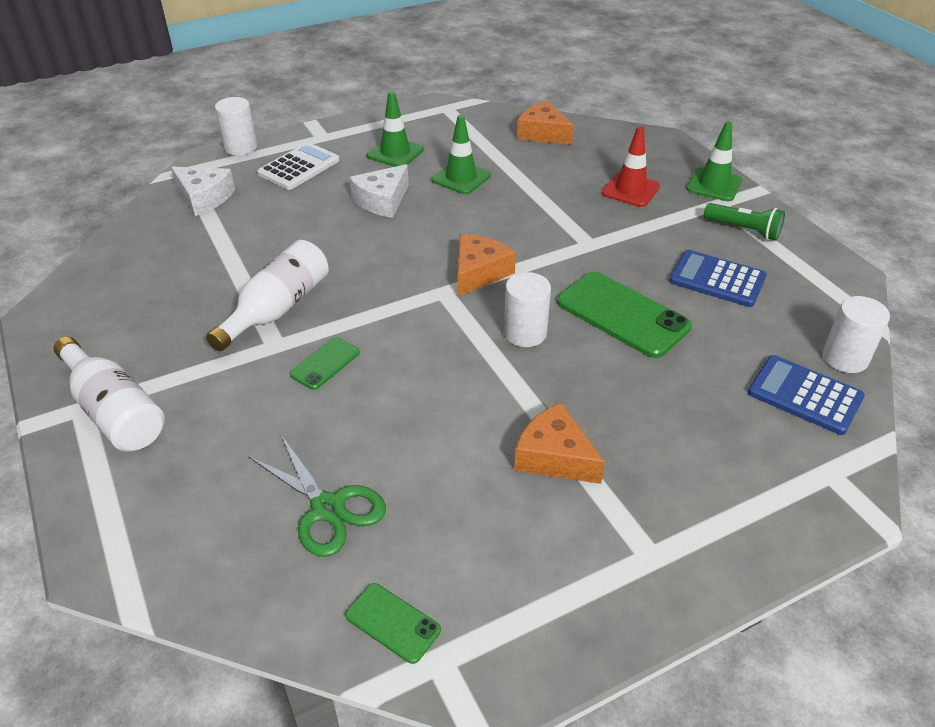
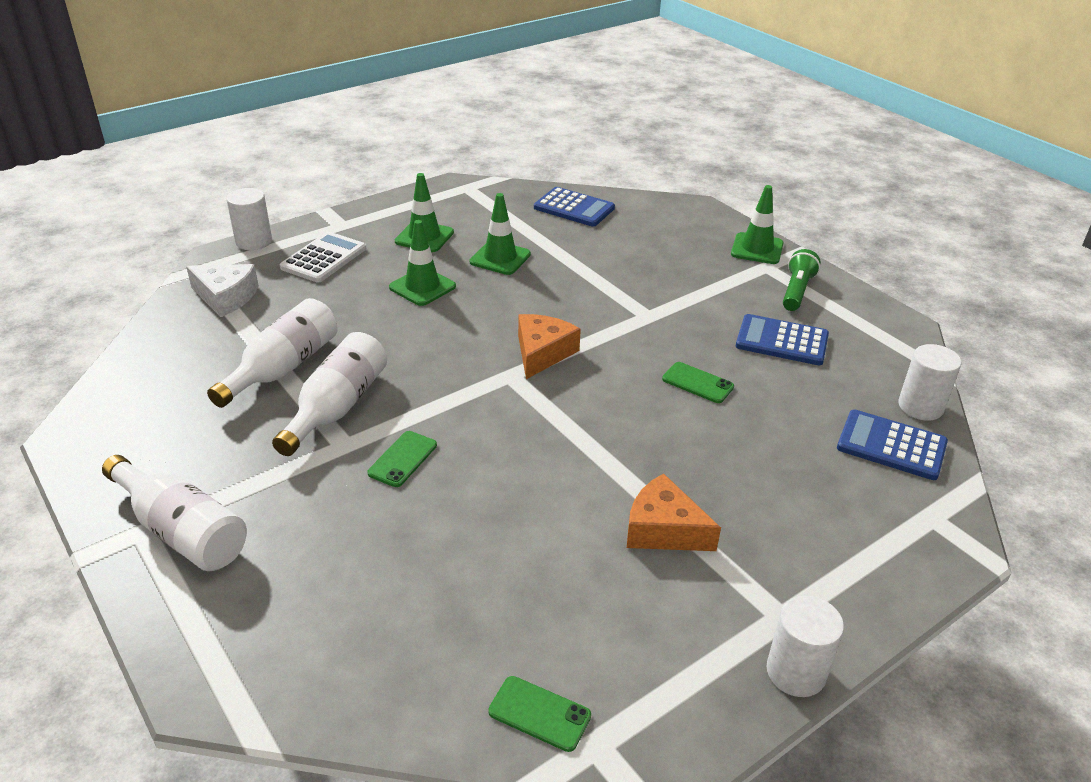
camera: 10 degrees left, 5 degrees down
(238, 268) = (283, 368): none -> white bottle
(328, 508) = (442, 606): green scissors -> none
(382, 200) = (422, 287): white cheese -> green traffic cone
(525, 333) = (604, 410): white cylinder -> white cylinder (796, 672)
(543, 133) = (574, 208): orange cheese -> blue calculator
(622, 314) = (697, 383): green phone -> green phone, size x0.52
(630, 190) = (676, 259): red traffic cone -> none
(744, 230) = (796, 291): green flashlight -> green flashlight turned 90 degrees counterclockwise

